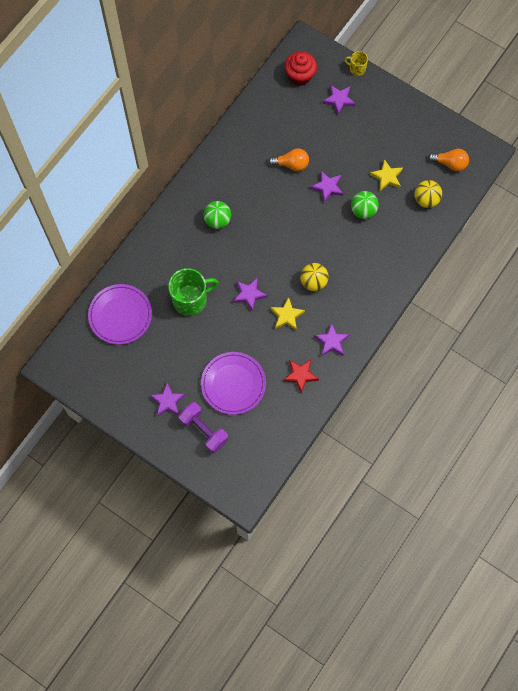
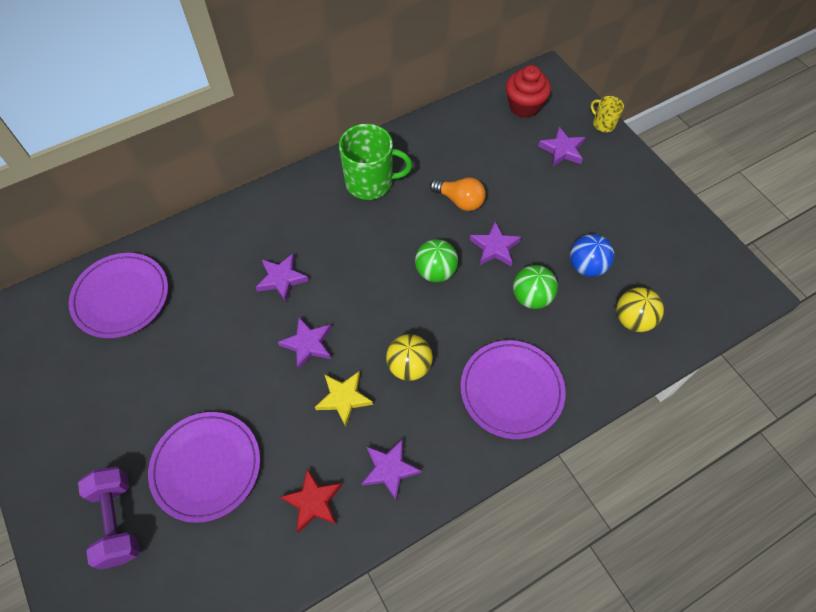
camera: 25 degrees right, 10 degrees down
(167, 401) = (98, 448): purple star -> purple star (281, 279)
(190, 299) = (225, 316): green mug -> green mug (370, 182)
(217, 220) = (323, 230): green ball -> green ball (435, 271)
(376, 271) = (511, 390): none -> purple plate
(387, 177) = (586, 266): yellow star -> blue ball
(450, 163) = (689, 284): orange light bulb -> none

